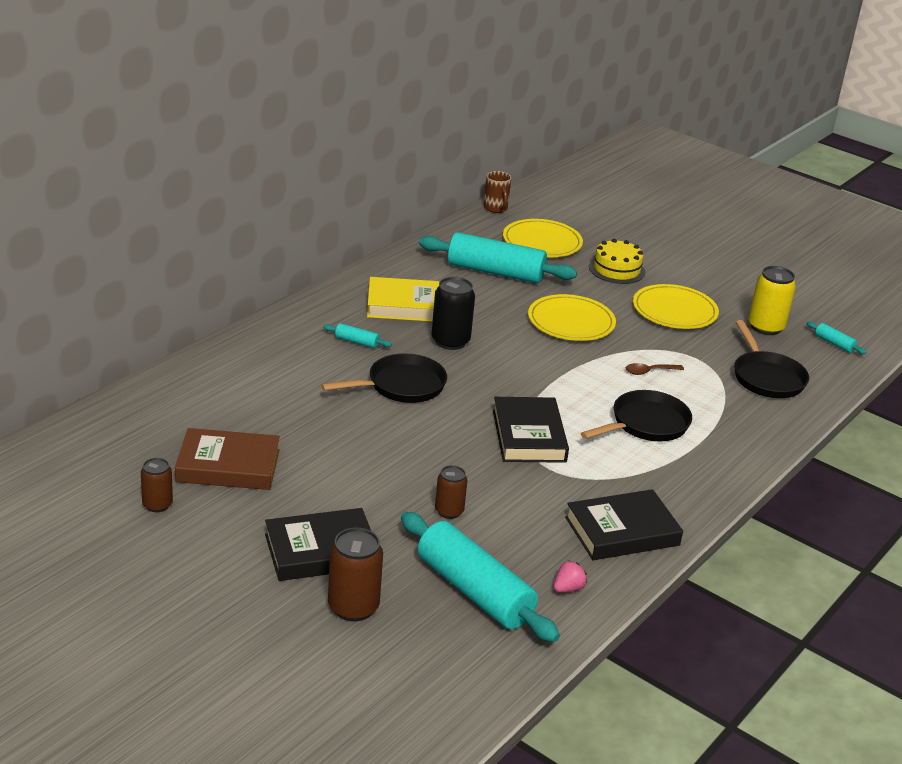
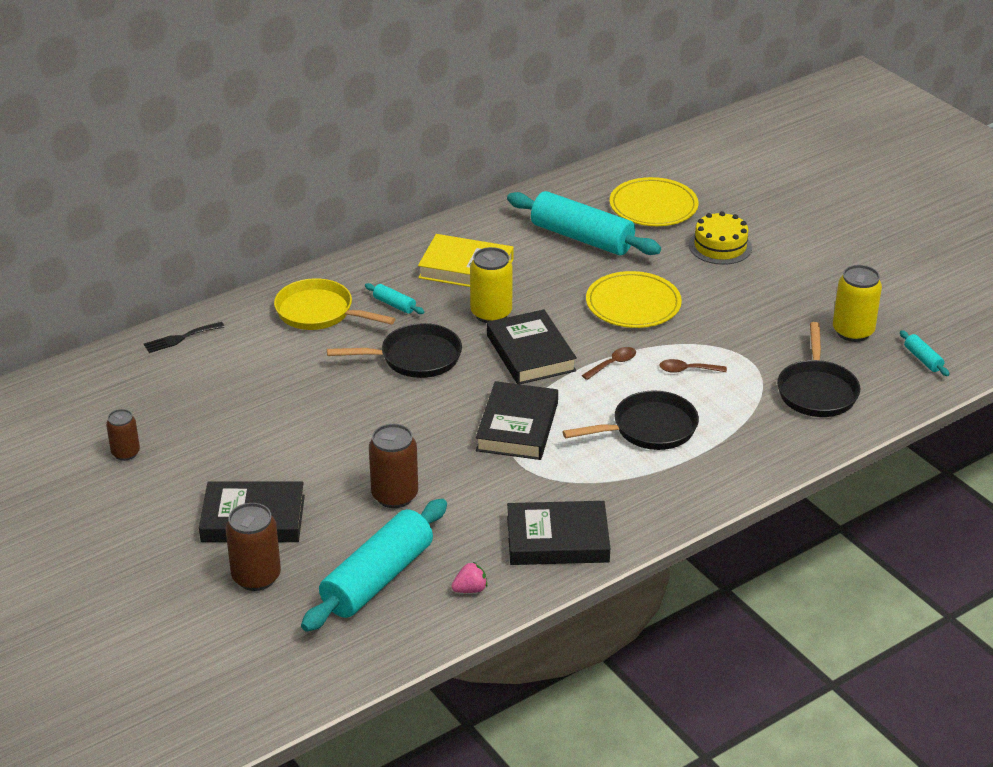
camera: 20 degrees right, 5 degrees up
(162, 391) = (181, 338): none -> black fork
(228, 466) = (207, 422): brown book -> none
(289, 355) = (319, 312): none -> yellow pan
(449, 511) = (395, 495): brown can -> brown can, size x1.60
(450, 341) = (491, 313): black can -> yellow can
(474, 591) = (377, 578): turquoise rolling pin -> turquoise rolling pin turned 60 degrees clockwise
(495, 208) = (623, 161): brown mug -> none
(505, 371) = (531, 353): none -> black book
(582, 373) = (613, 364): none -> brown spoon
(674, 311) = (758, 302): yellow plate -> none

